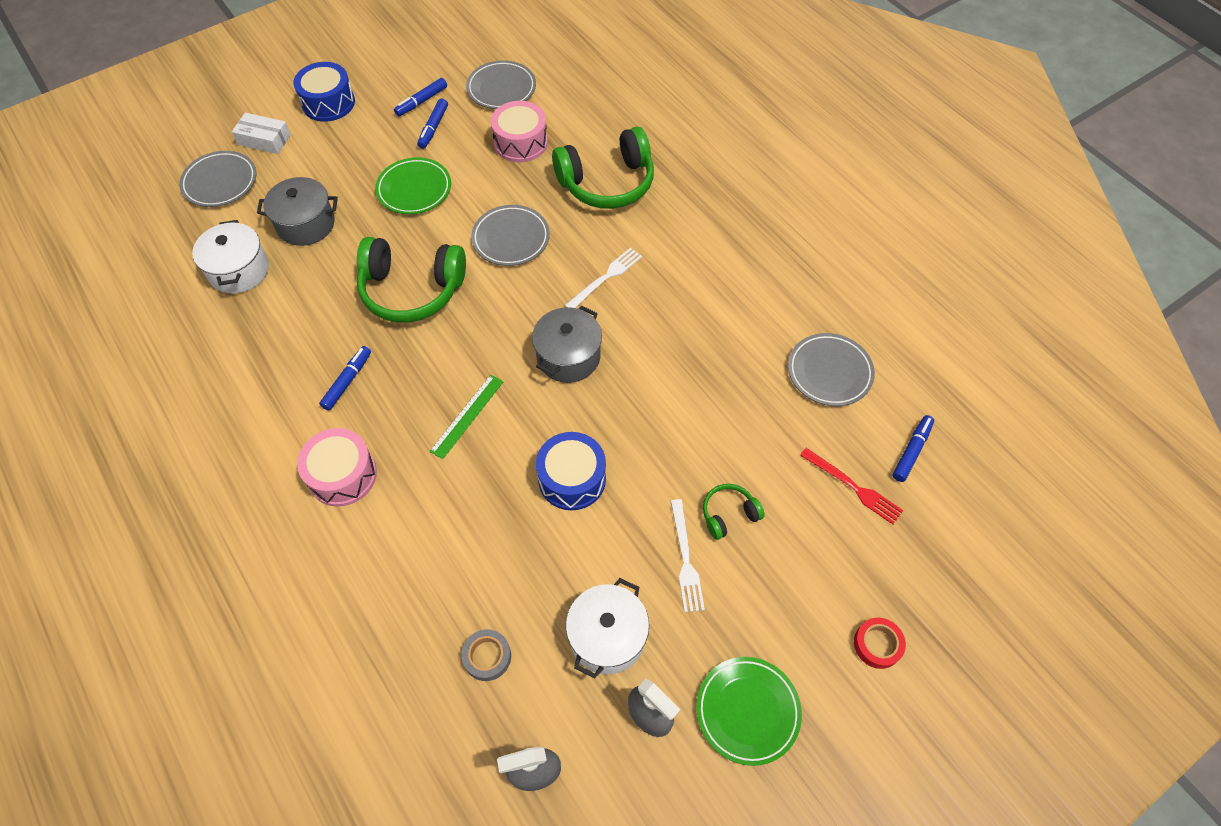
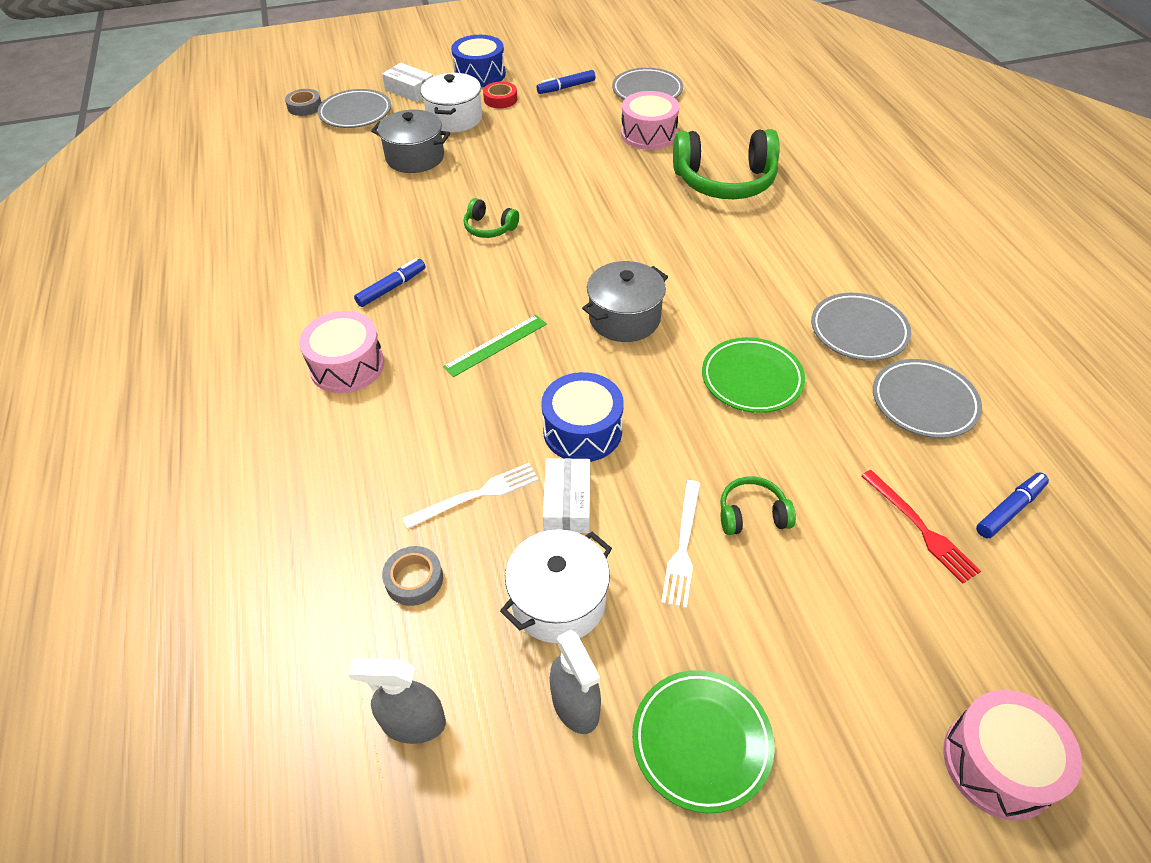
camera: 20 degrees right, 10 degrees down
(162, 186) = (304, 106): none -> grey tape
(239, 270) = (337, 180): white pot -> white pot (454, 118)
(412, 290) = (489, 228): green headphones -> green headphones, size x0.47
(414, 189) = (528, 150): green plate -> green plate (751, 379)
(433, 128) = (568, 108): blue marker -> none
(511, 238) = (606, 207): grey plate -> grey plate (858, 331)
(584, 549) = (567, 503): none -> white box
(605, 278) = (691, 259): white fork -> white fork (475, 496)
(877, 644) = (903, 718): red tape -> red tape (500, 99)
(945, 656) = (998, 764): none -> pink drum

